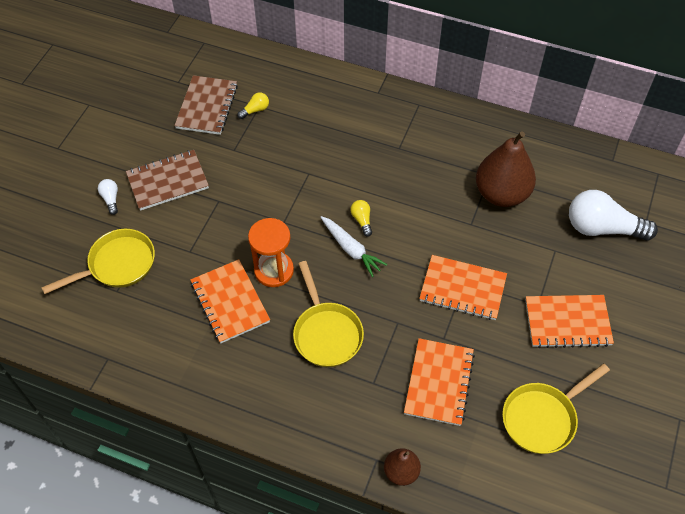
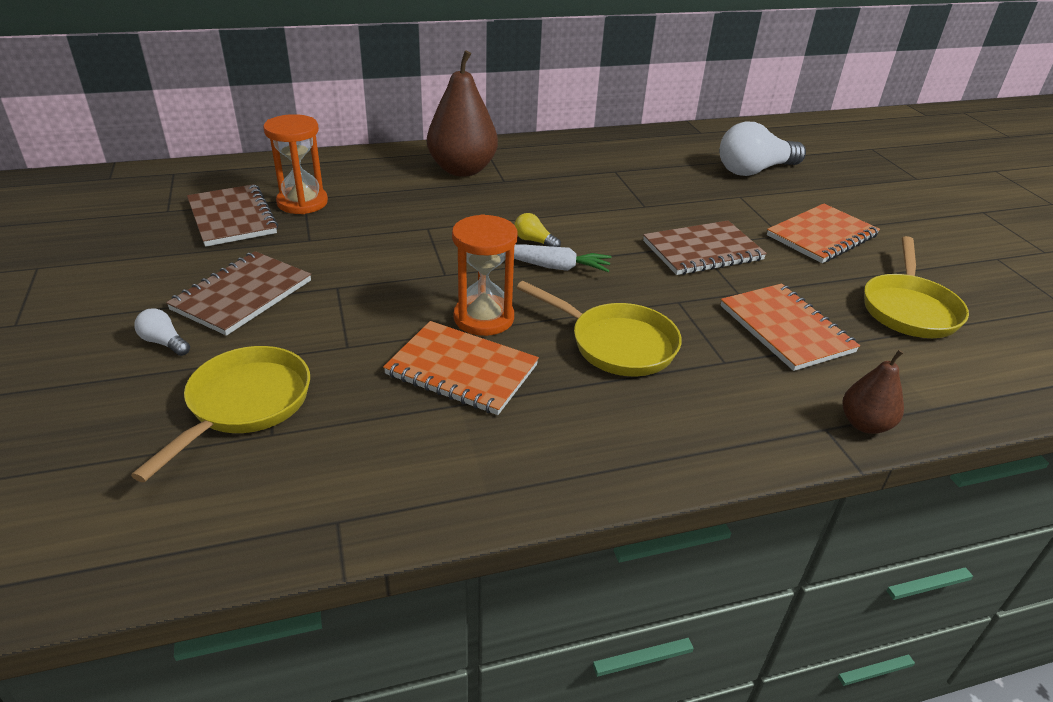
camera: 40 degrees left, 20 degrees down
(255, 110) = (302, 202): yellow light bulb -> orange hourglass
(462, 289) = (702, 251): orange notebook -> brown notebook
(501, 194) = (643, 178): brown pear -> brown pear (462, 170)

